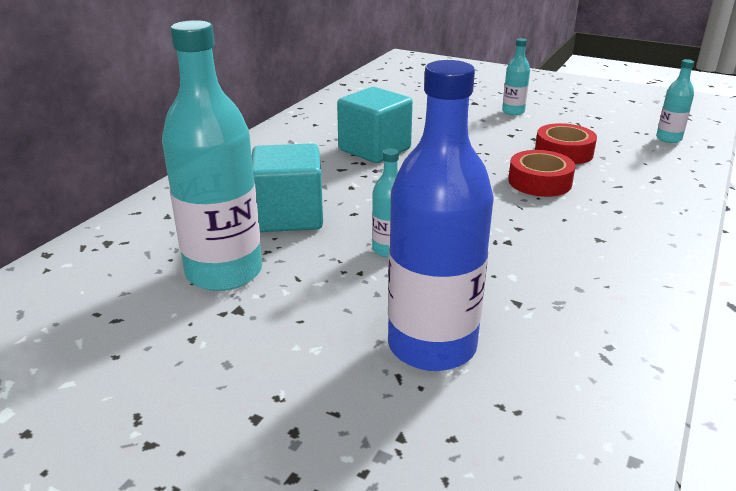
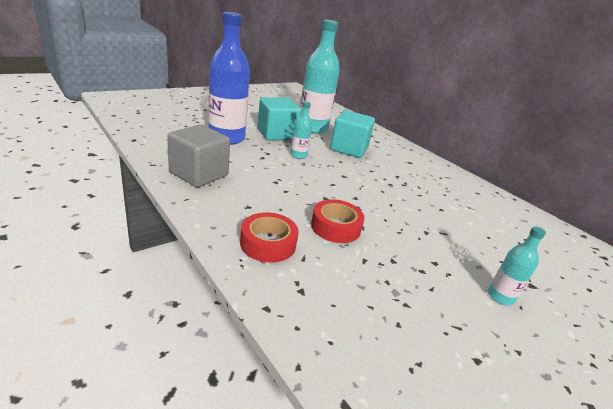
camera: 110 degrees right, 0 degrees up
(374, 149) = (423, 195): turquoise cube -> turquoise cube (276, 134)
(563, 152) = (382, 269): red tape -> red tape (268, 244)
(601, 307) = (199, 174): none -> grey cube
(668, 139) = (385, 377): turquoise bottle -> none

